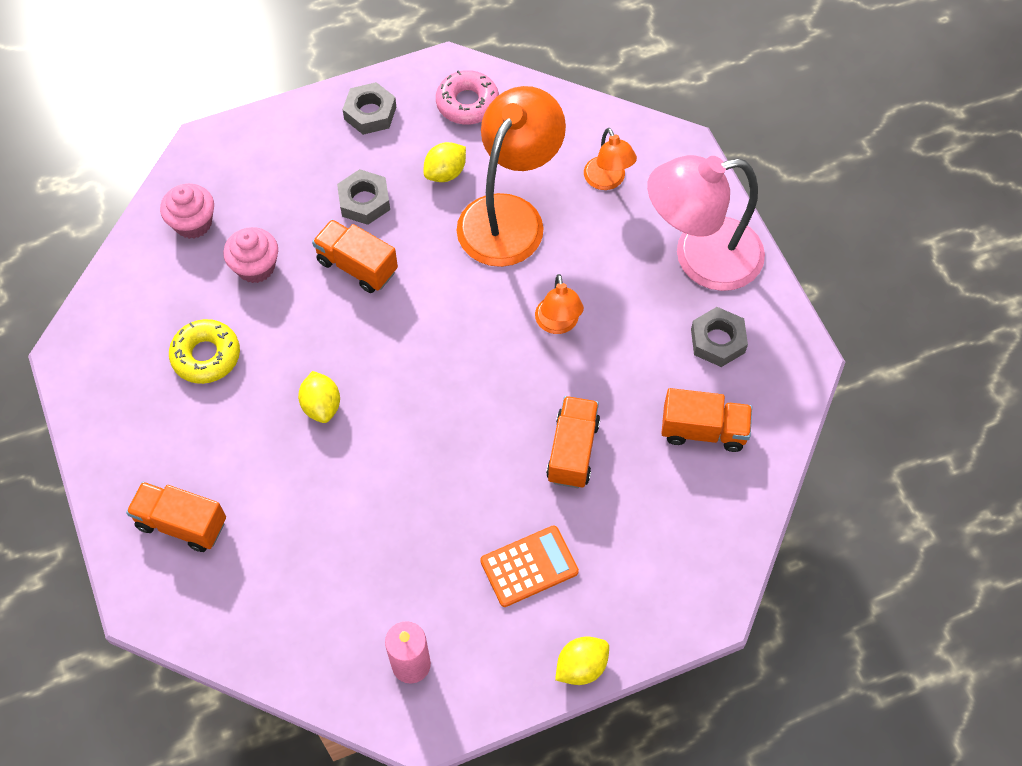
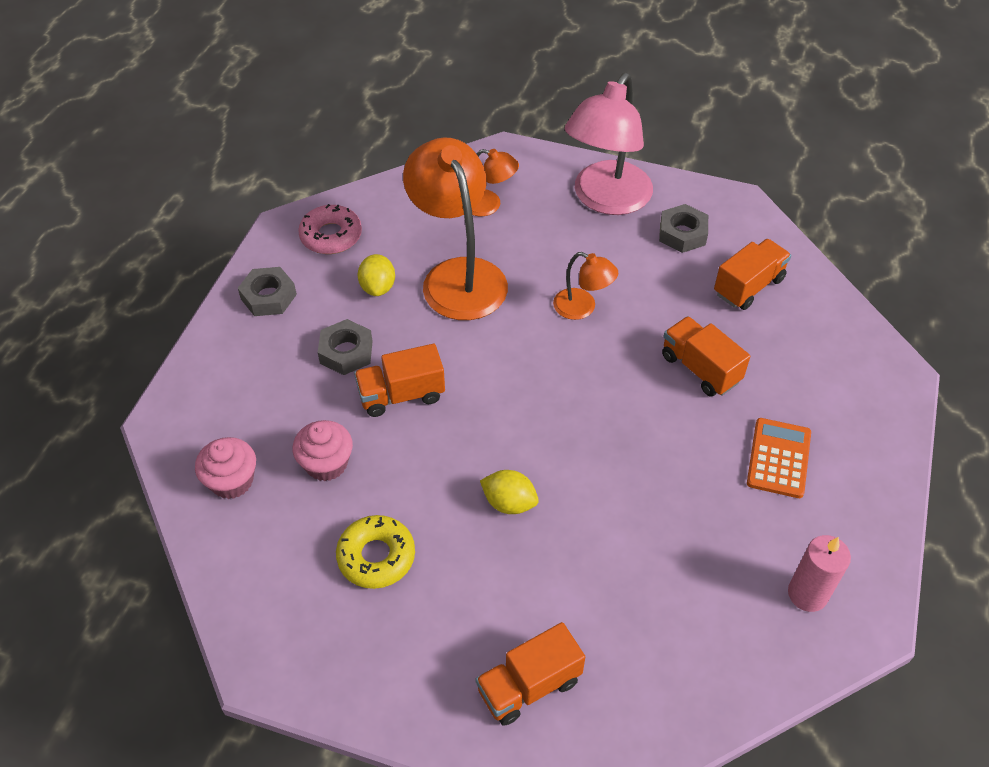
camera: 50 degrees left, 10 degrees down
(581, 666) = (891, 481): yellow lemon -> none

